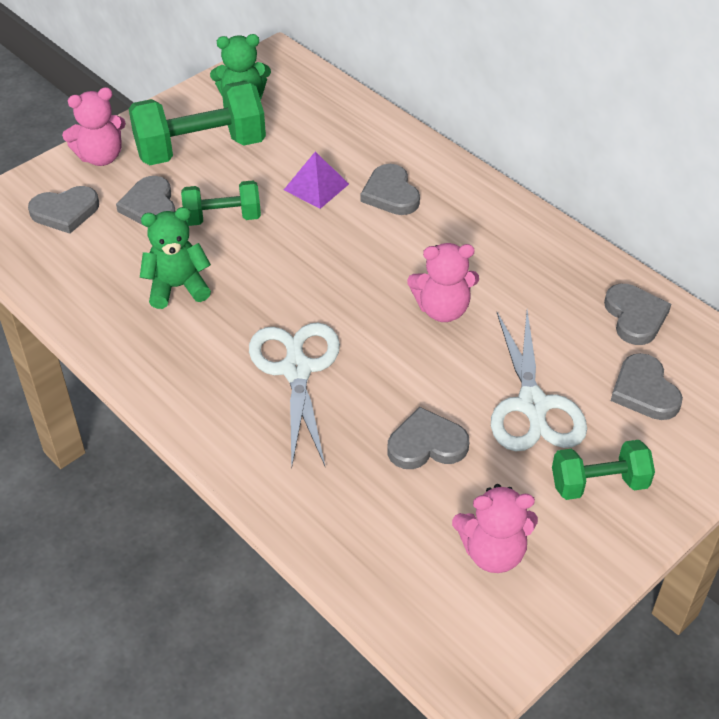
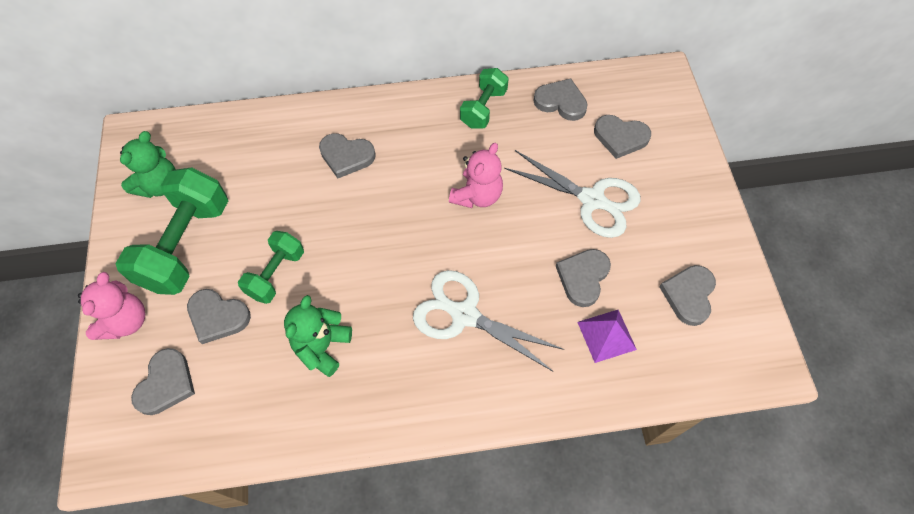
camera: 55 degrees left, 15 degrees up
(316, 187) = (298, 195): purple pyramid -> purple pyramid (606, 335)
(493, 552) = (688, 295): pink teddy bear -> grey heart
(599, 483) = (673, 207): green dumbbell -> green dumbbell (483, 108)

